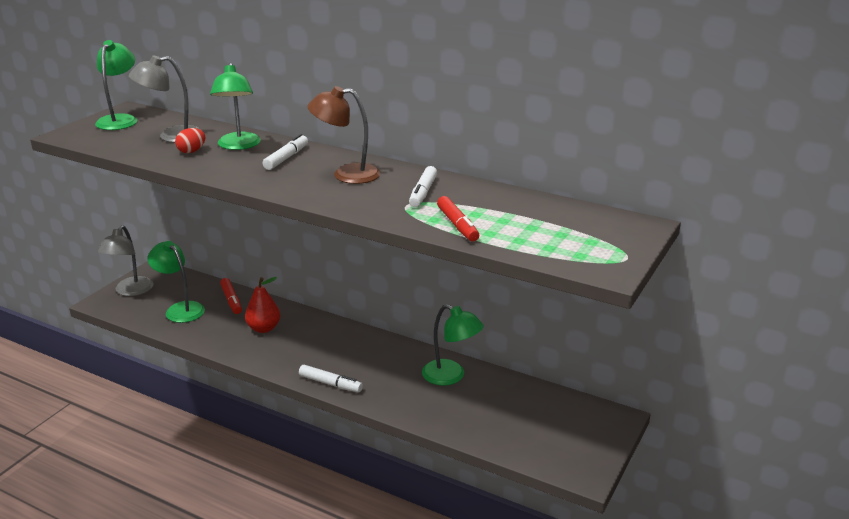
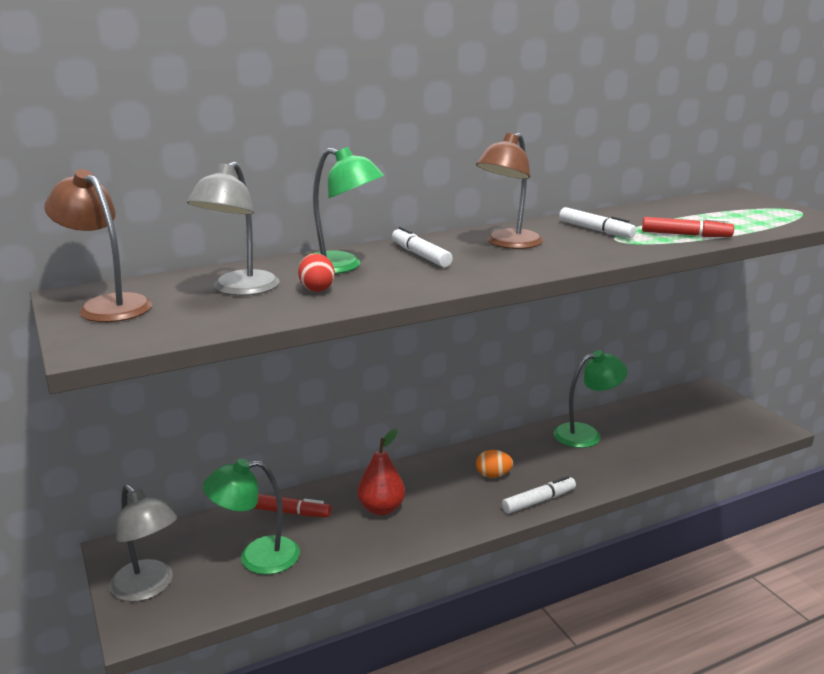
camera: 55 degrees left, 5 degrees down
(120, 120) = (107, 305): green lamp -> brown lamp
(345, 355) = (493, 475): none -> orange egg

